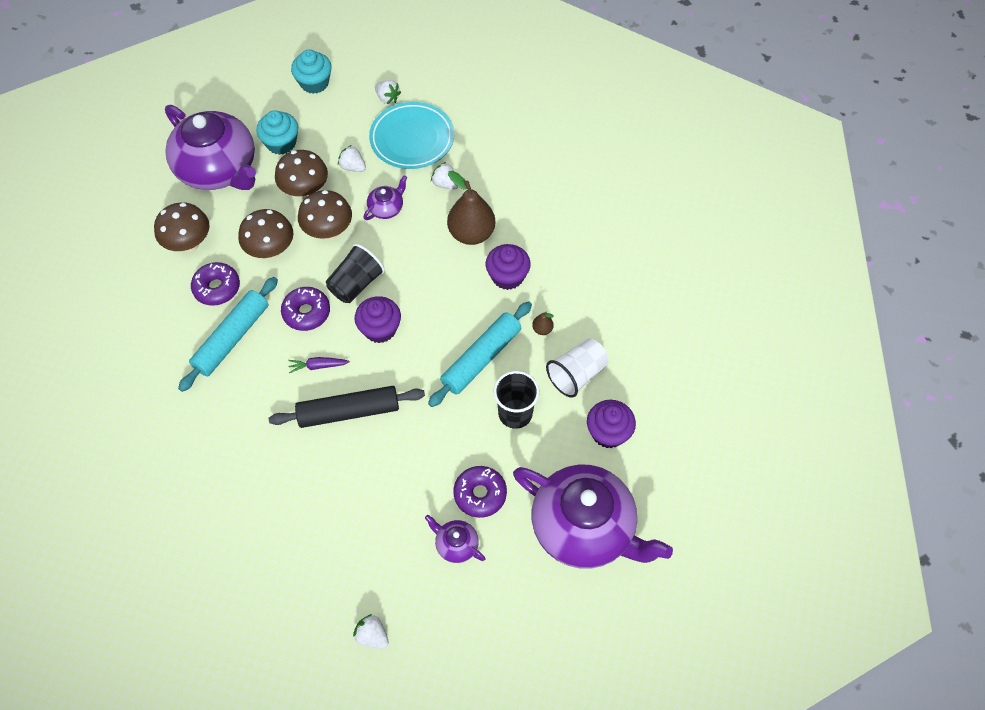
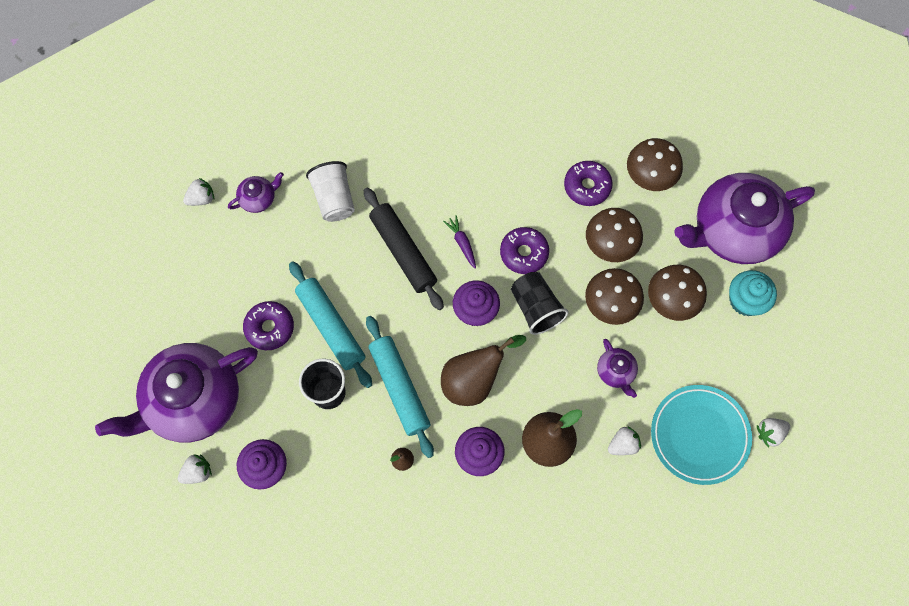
camera: 115 degrees right, 10 degrees up
(232, 338) = (525, 182): turquoise rolling pin -> turquoise rolling pin (331, 327)
(314, 83) = (821, 363): turquoise cupcake -> none
(318, 366) = (462, 243): purple carrot -> purple carrot turned 45 degrees counterclockwise
(349, 412) = (403, 252): black rolling pin -> black rolling pin turned 45 degrees counterclockwise
(353, 167) = (684, 359): white strawberry -> white strawberry (197, 472)
(445, 305) = (473, 380): none -> brown pear
(456, 544) = (237, 289): purple teapot -> purple teapot (258, 198)
(577, 374) = (338, 469): white cup -> white cup (334, 199)

